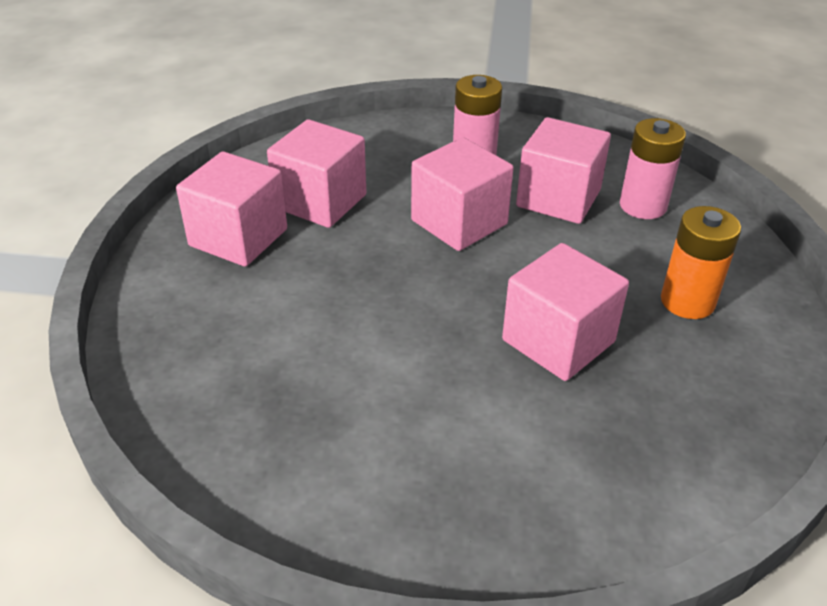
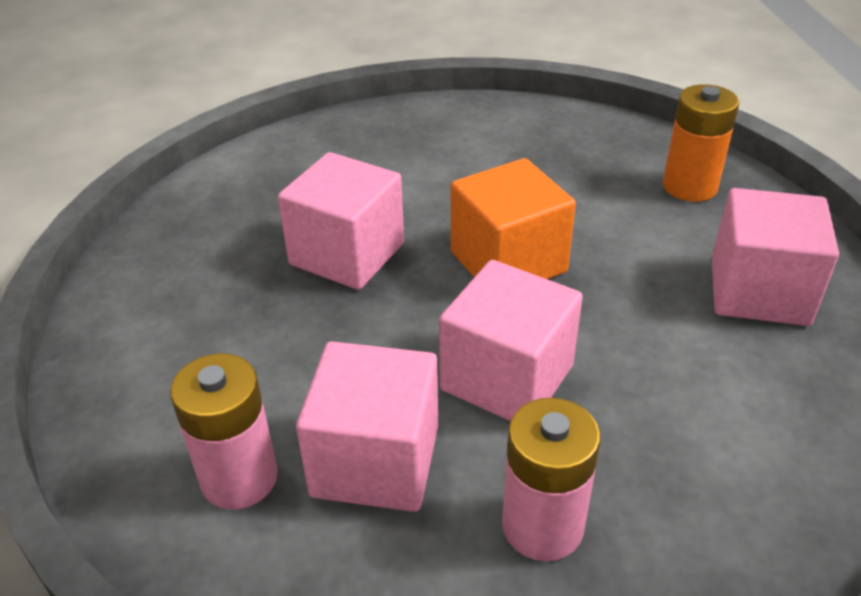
camera: 165 degrees right, 0 degrees up
(320, 201) = (713, 368): pink cube -> none
(414, 301) = (508, 262): none -> orange cube
(687, 301) = (201, 326): orange battery -> orange battery (689, 186)

